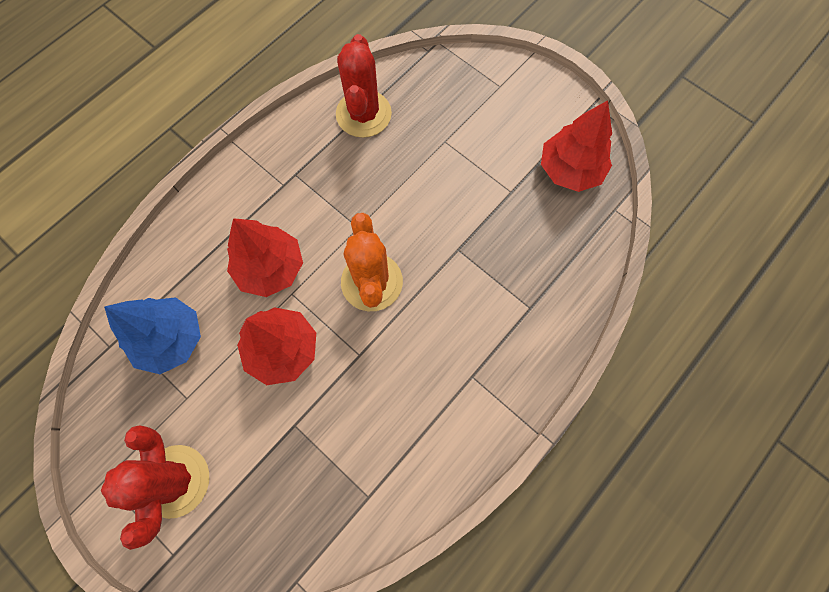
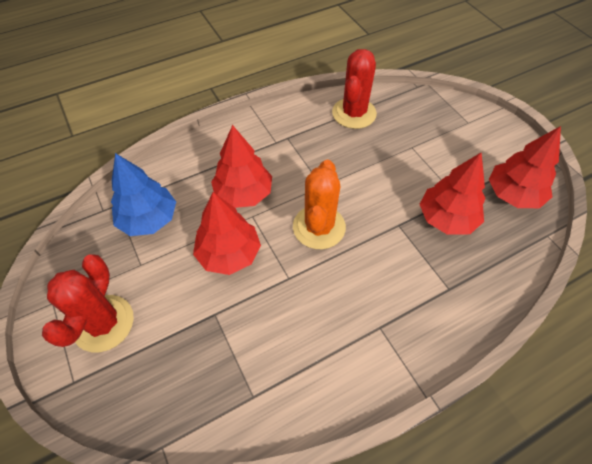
camera: 20 degrees right, 15 degrees down
(507, 224) = (447, 218): none -> red tree

